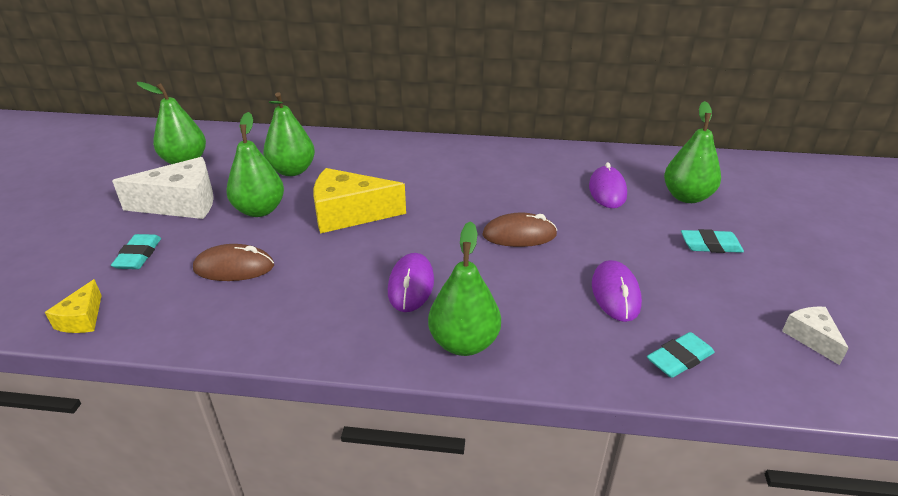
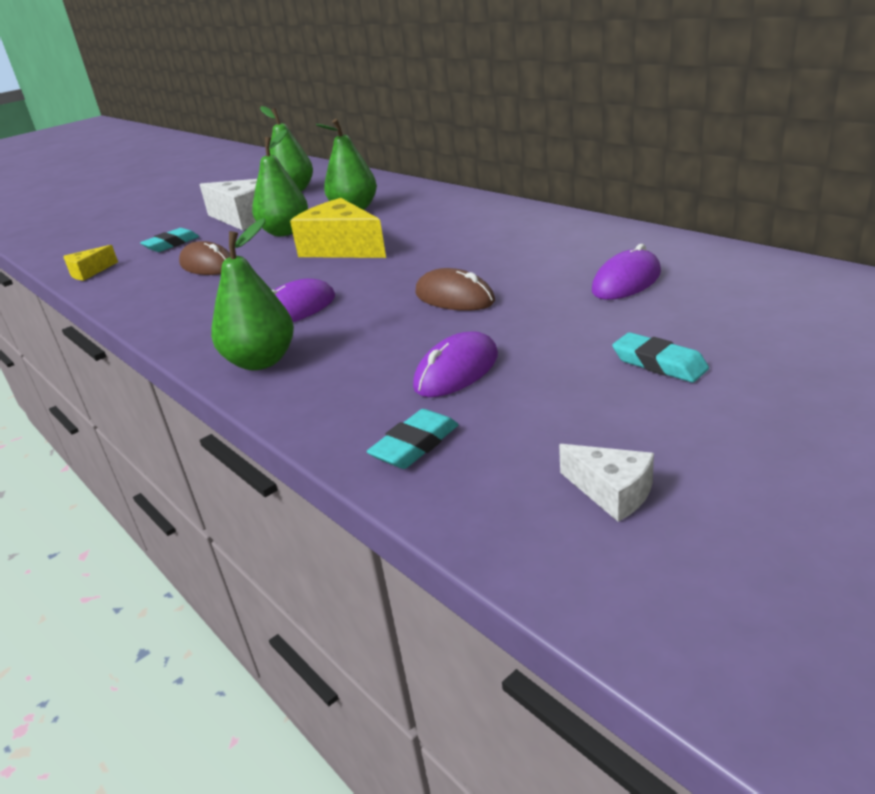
camera: 45 degrees right, 5 degrees down
(679, 359) = (415, 445): turquoise eraser -> turquoise eraser turned 60 degrees counterclockwise
(687, 197) = (725, 310): green pear -> none
(811, 338) = (612, 492): white cheese -> white cheese turned 105 degrees clockwise

